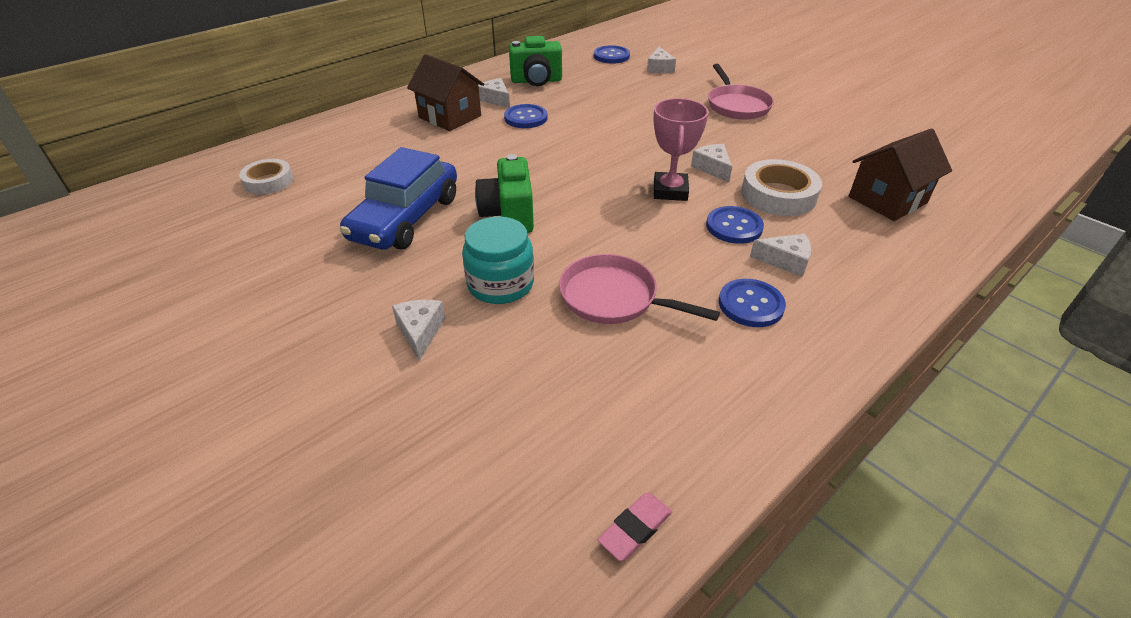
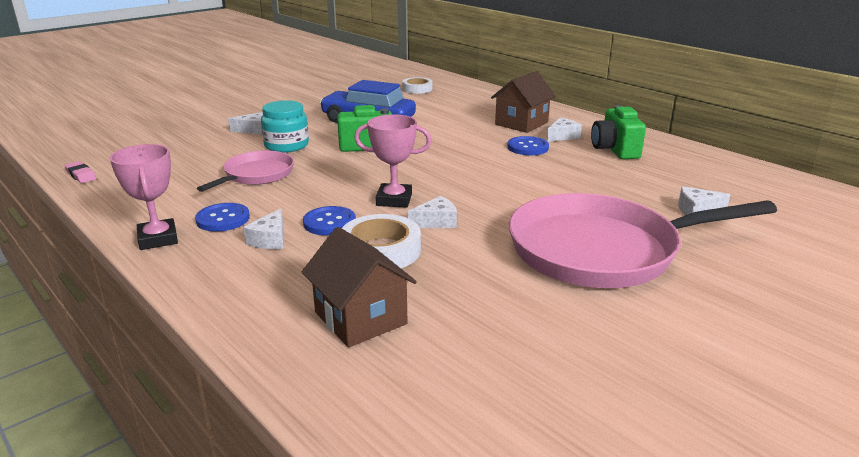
camera: 90 degrees right, 15 degrees down
(611, 56) = (715, 184): blue button -> none
(736, 105) = (602, 250): pink pan -> pink pan, size x1.90
(820, 350) = (158, 239): none -> pink trophy

